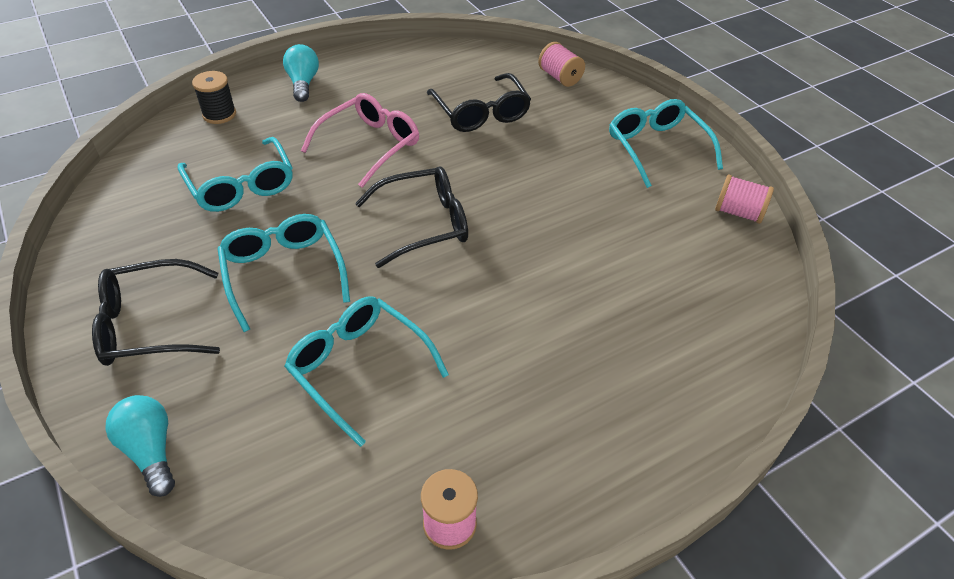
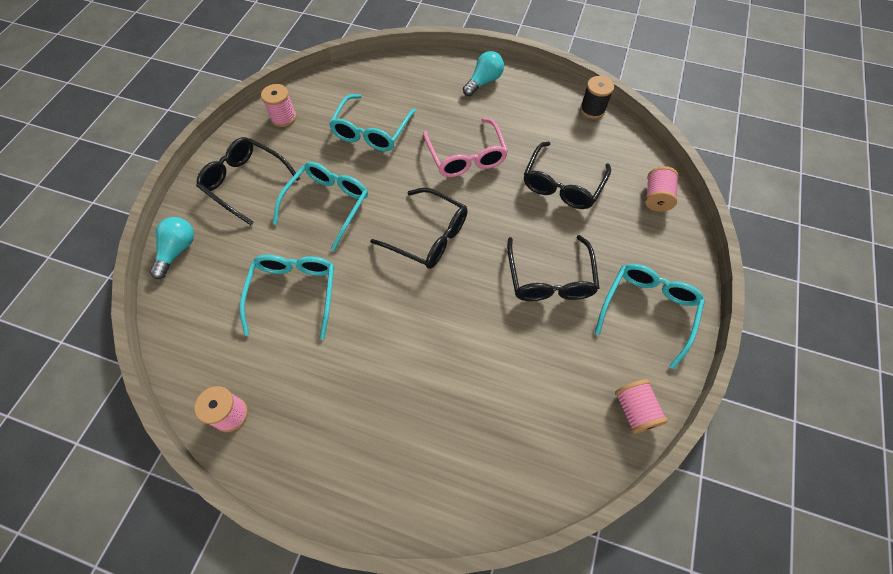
camera: 50 degrees right, 15 degrees up
(110, 239) = (283, 117): none -> pink spool
(219, 114) = (415, 73): black spool -> black spool (592, 109)
(369, 145) = (466, 156): pink glasses -> pink glasses turned 75 degrees clockwise
(565, 179) = (550, 278): none -> black glasses

